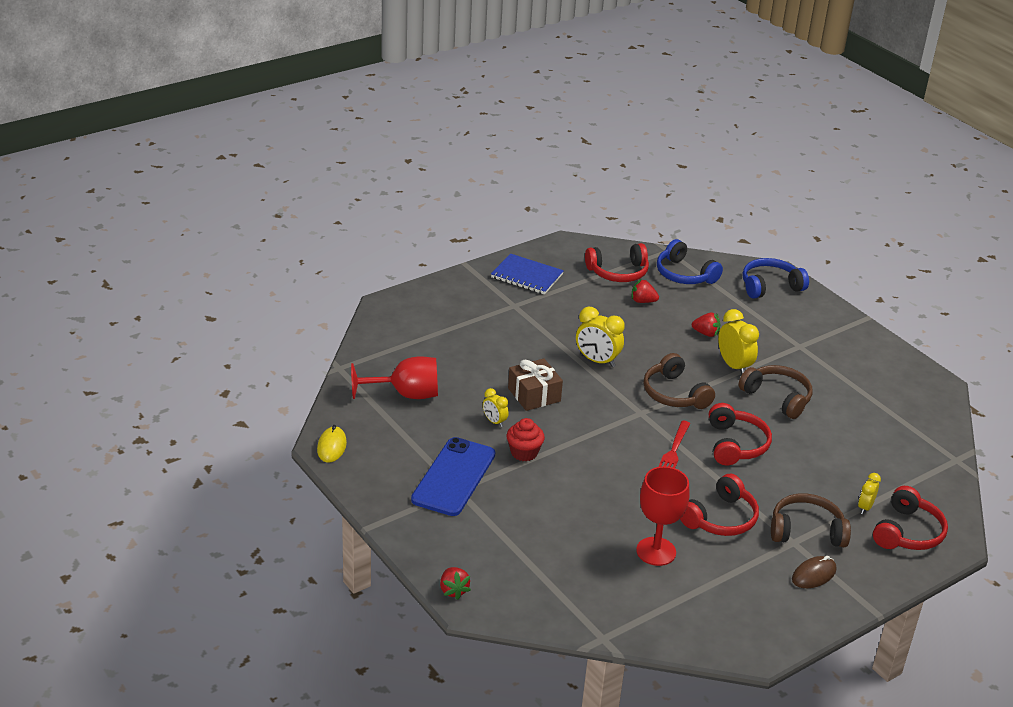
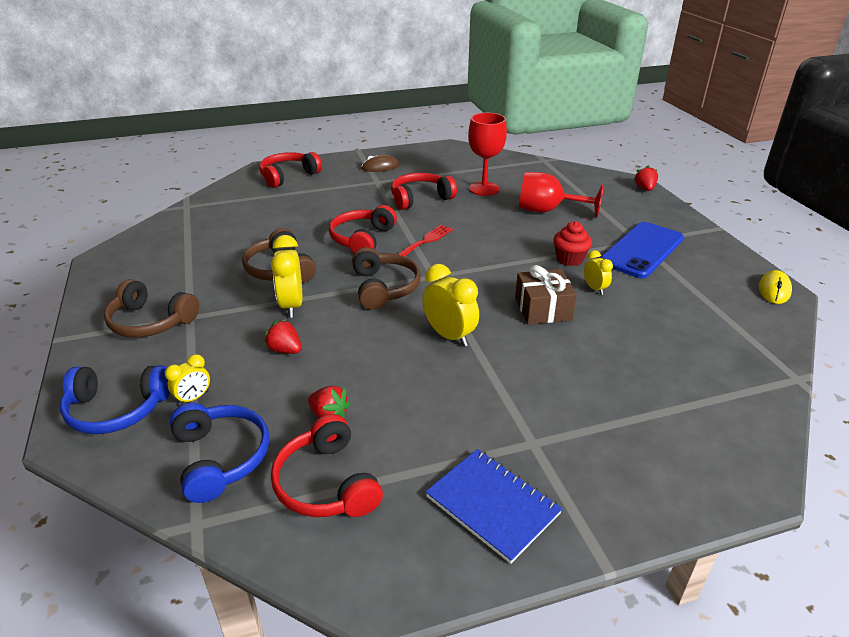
camera: 160 degrees left, 0 degrees up
(405, 394) = (699, 331): red goblet -> red goblet (547, 211)
(618, 272) = (326, 483): red headphones -> red headphones turned 120 degrees counterclockwise
(806, 530) = (361, 185): brown headphones -> brown headphones (150, 322)
(865, 507) = (301, 190): yellow clock -> yellow clock (193, 398)

